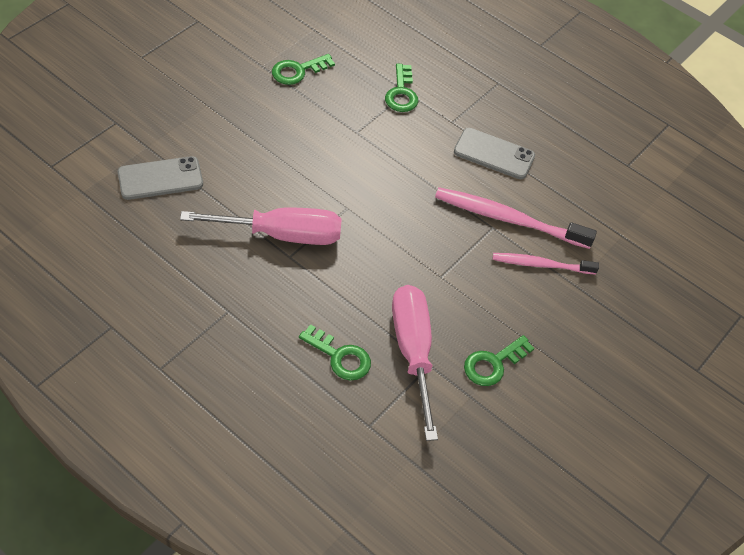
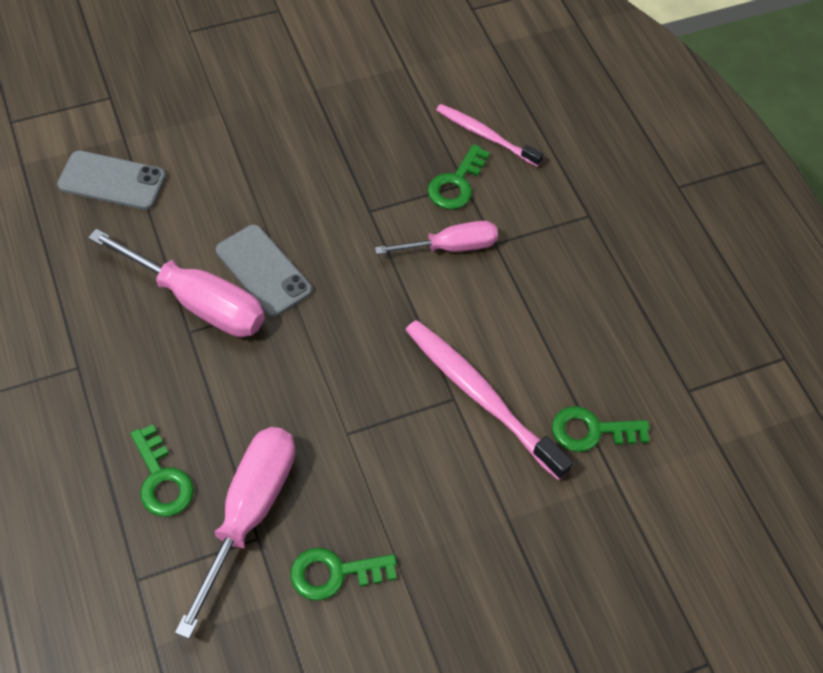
camera: 30 degrees right, 5 degrees up
(297, 71) = (351, 110): green key -> green key (591, 431)
(426, 134) = (451, 247): none -> pink screwdriver
(494, 154) = (519, 305): grey phone -> grey phone (263, 270)
(541, 265) = (483, 473): pink toothbrush -> pink toothbrush (486, 136)

